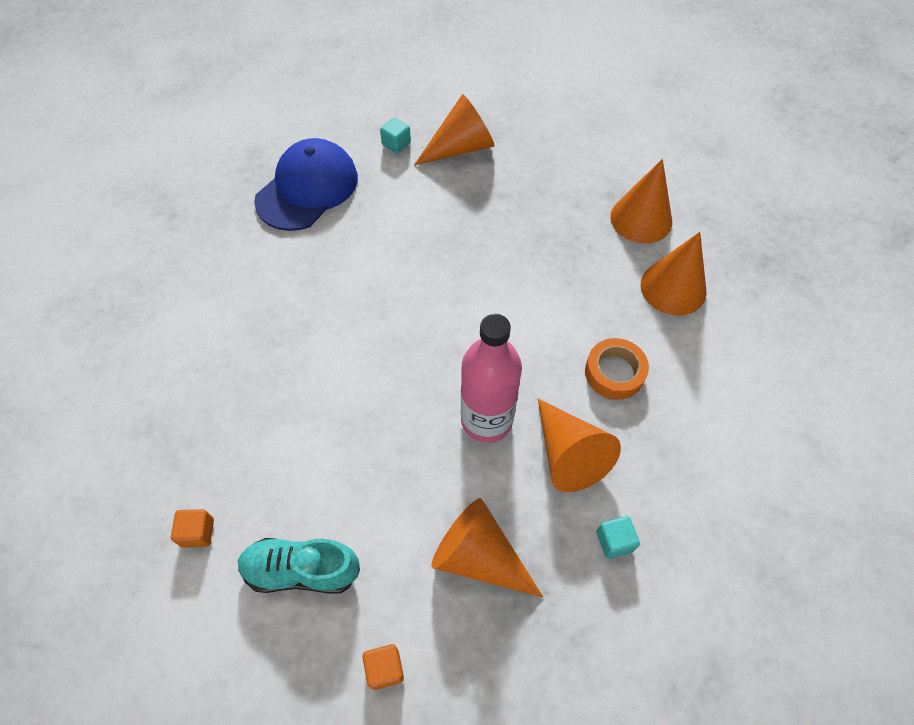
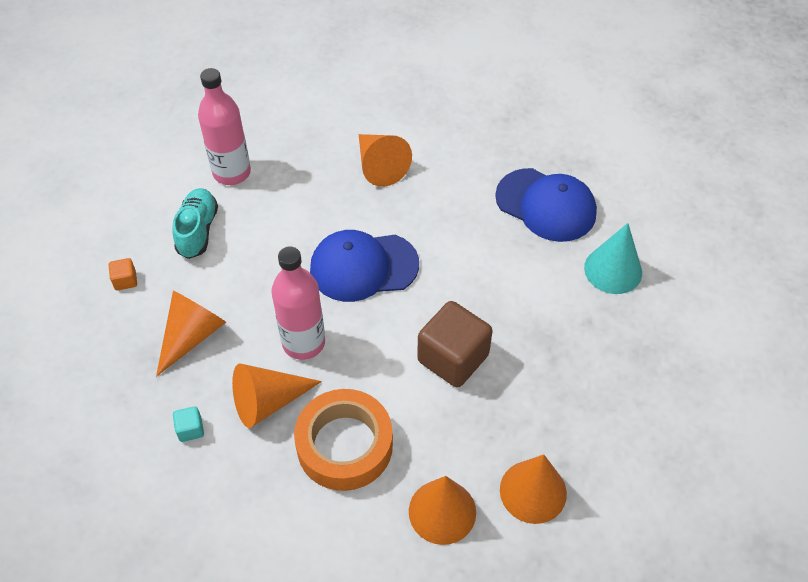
camera: 90 degrees right, 5 degrees down
(198, 532) = (232, 172): orange cube -> pink bottle
(379, 360) = (363, 267): none -> blue cap
(396, 144) = (613, 270): turquoise cube -> turquoise cone
(460, 148) = (615, 325): orange cone -> orange cone (379, 166)
(502, 275) = (453, 358): none -> brown cube
(614, 373) = (344, 445): orange tape -> orange tape, size x1.75

